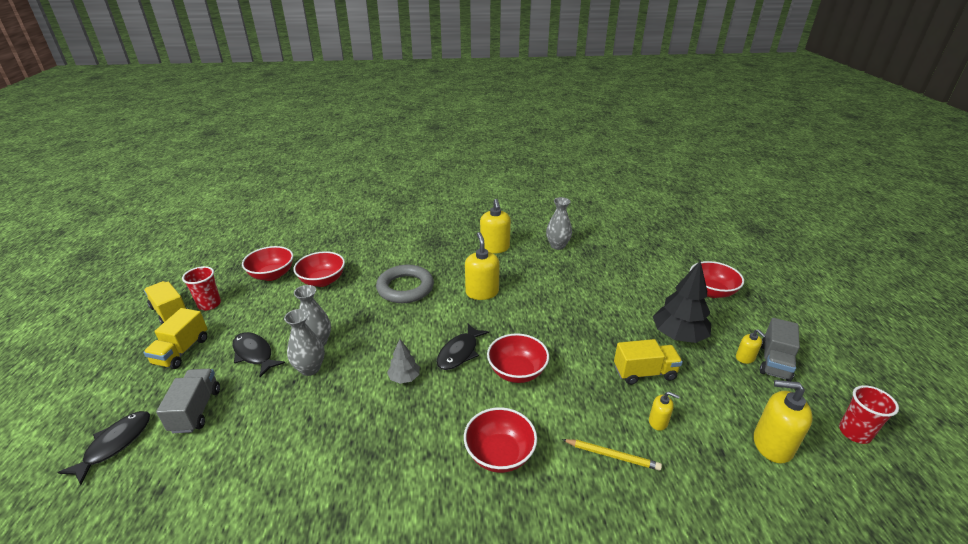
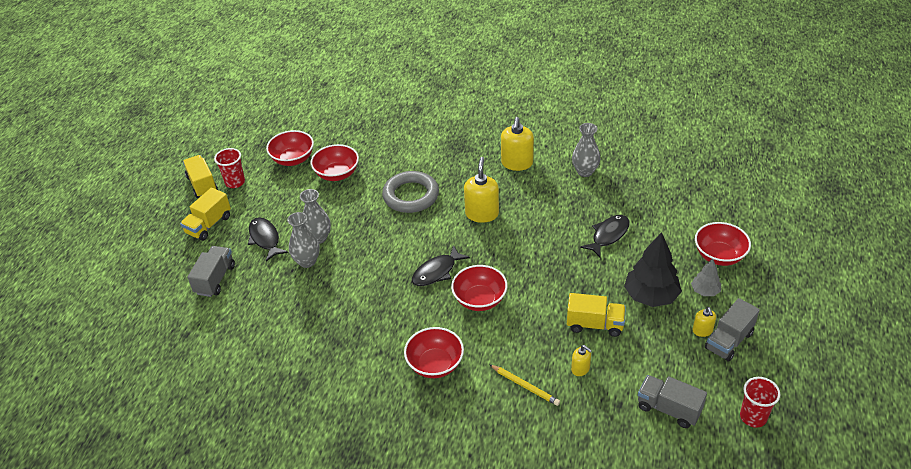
camera: 20 degrees right, 10 degrees up
(115, 444) = (157, 294): black fish -> black fish (608, 235)
(404, 378) = (381, 285): grey tree -> grey tree (705, 291)
(772, 445) = (668, 409): yellow soap dispenser -> grey truck

